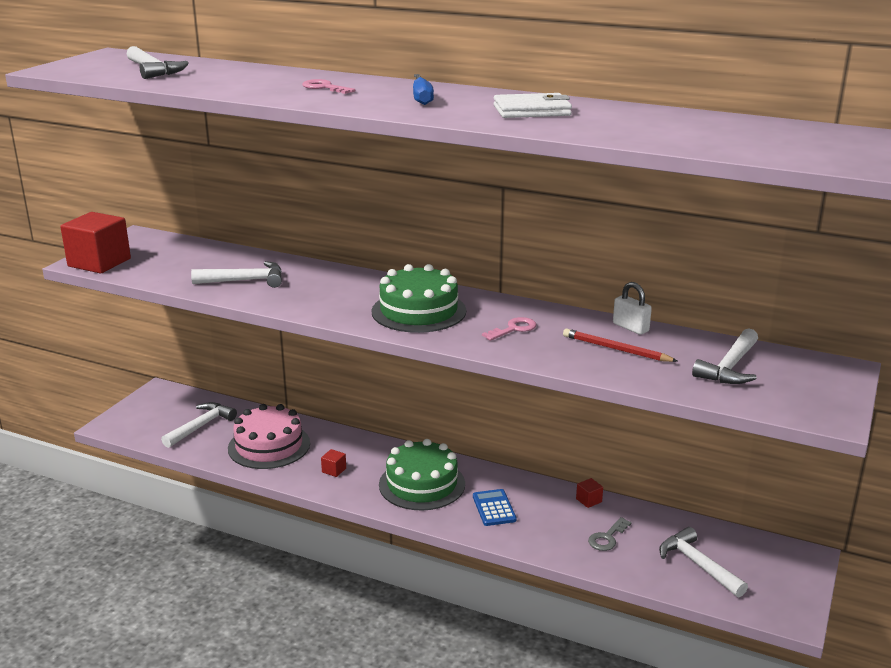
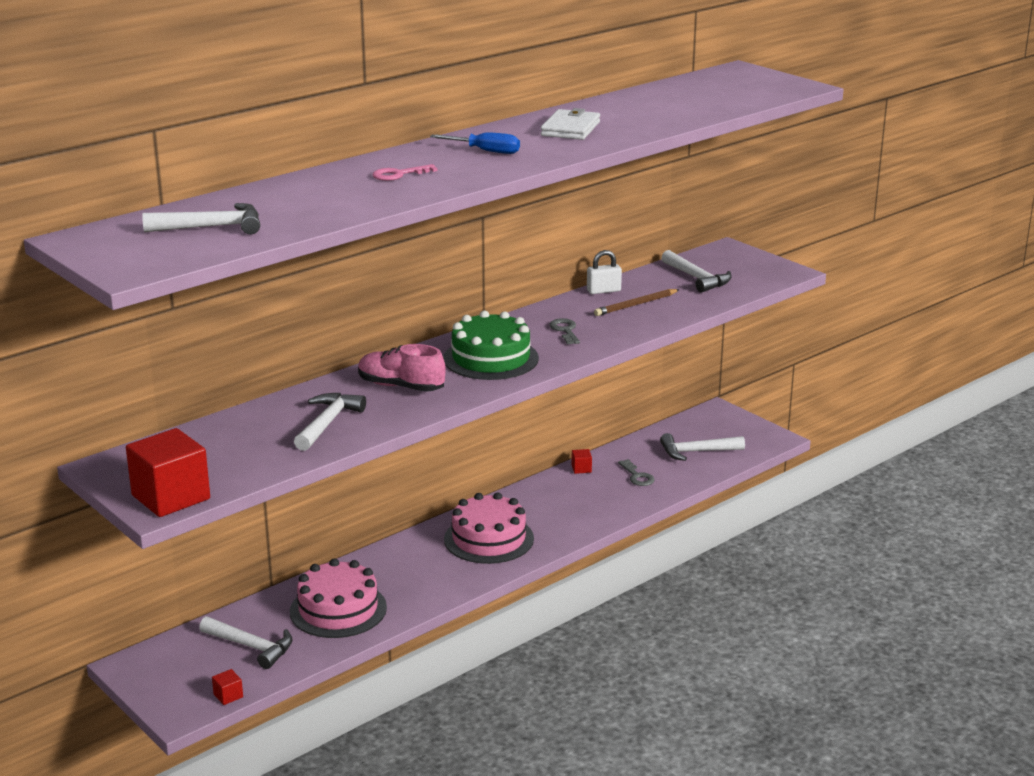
camera: 65 degrees left, 0 degrees up
(201, 426) = (251, 647): white hammer -> white hammer turned 150 degrees clockwise
(331, 290) = (401, 386): none -> pink shoe
(334, 470) = (422, 580): red cube -> red cube (228, 696)
(422, 484) = (489, 539): green cake -> pink cake
(494, 508) = (556, 513): blue calculator -> none
(513, 329) = (565, 330): pink key -> grey key
(616, 349) = (636, 305): red pencil -> brown pencil

